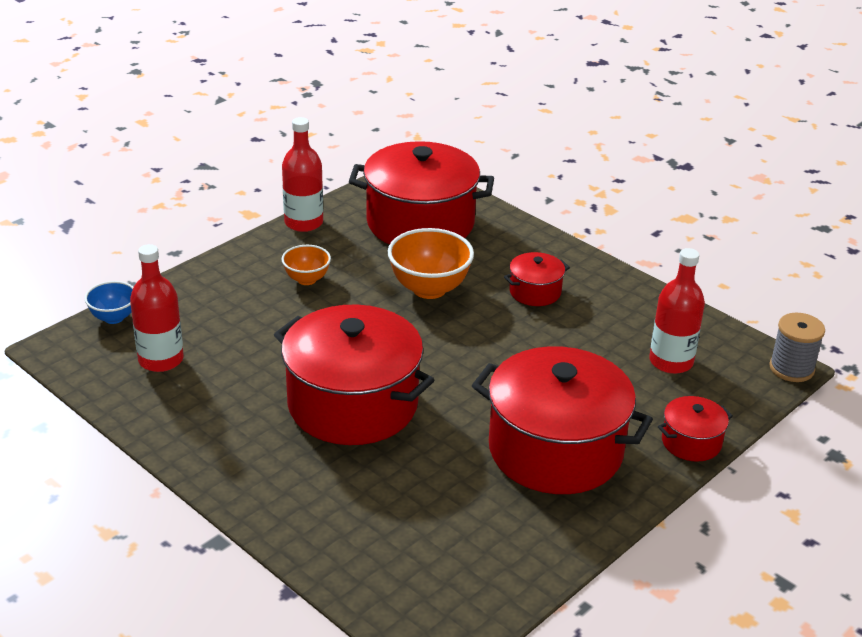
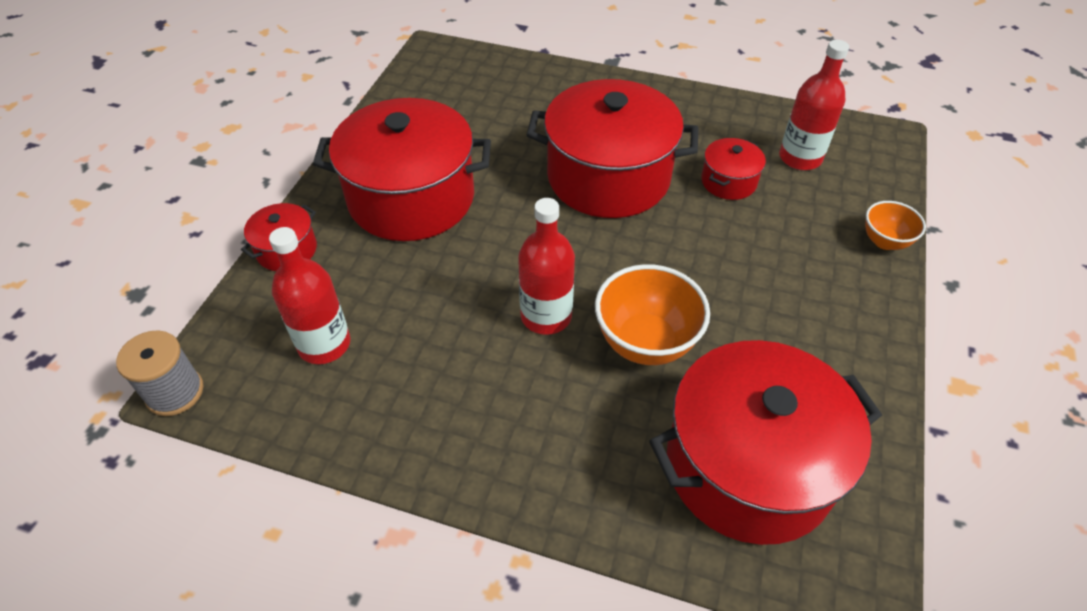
camera: 155 degrees right, 15 degrees up
(114, 317) = (890, 181): blue bowl -> none
(303, 223) = (882, 393): red bottle -> red bottle (546, 316)
(306, 279) = (782, 299): orange bowl -> orange bowl (884, 241)
(535, 292) = (523, 393): red pot -> red pot (728, 181)

